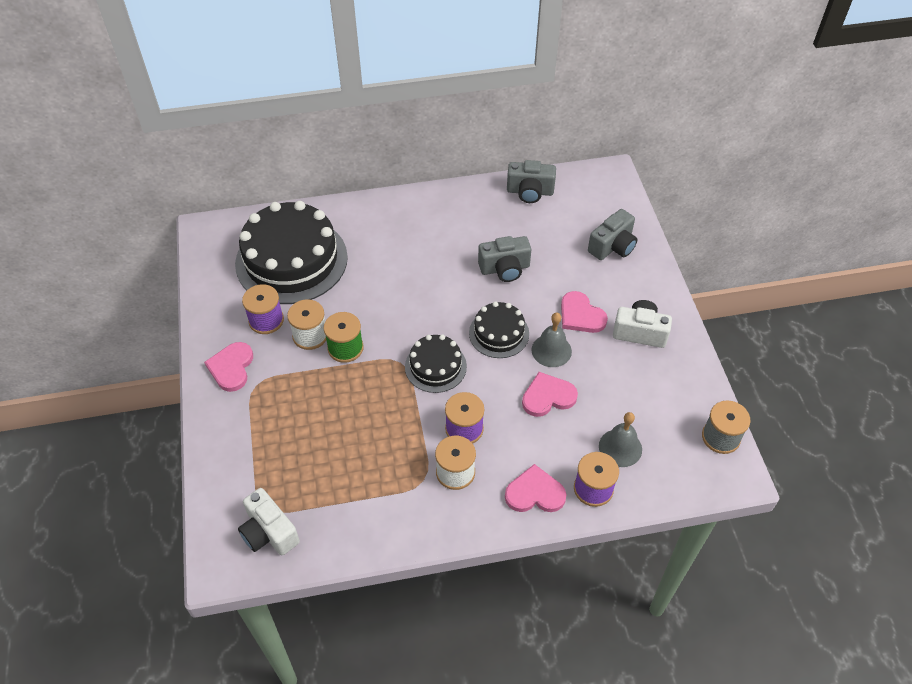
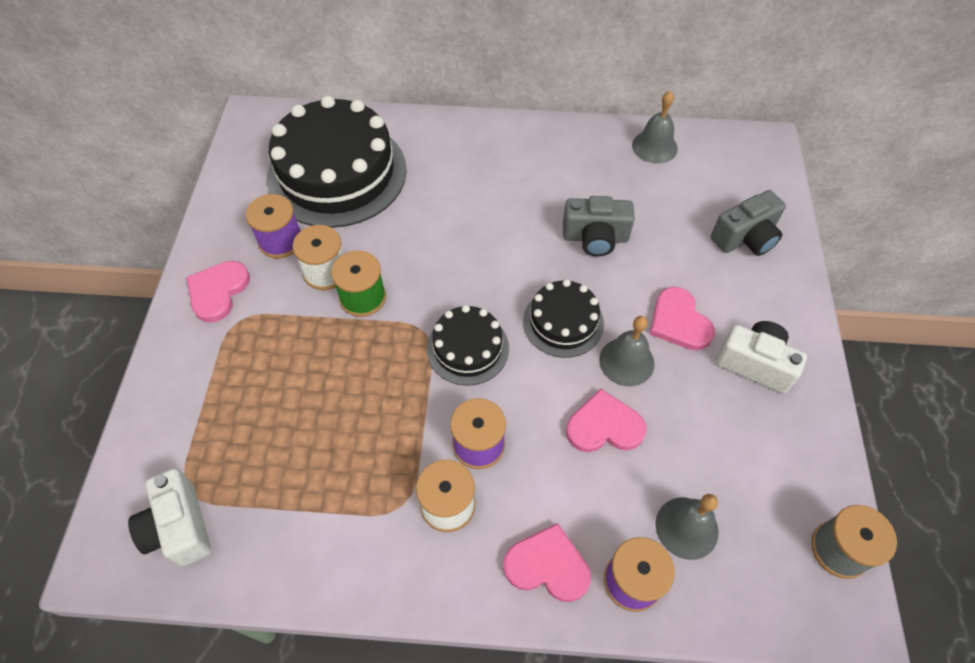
camera: 15 degrees right, 5 degrees up
(530, 192) = (654, 146): grey camera -> grey bell

